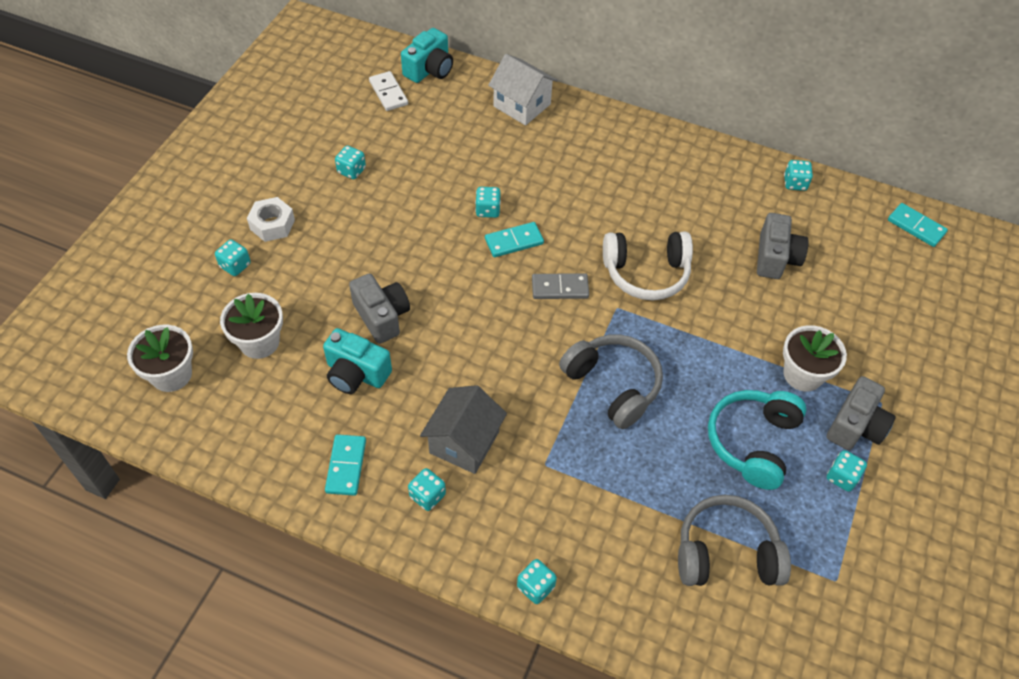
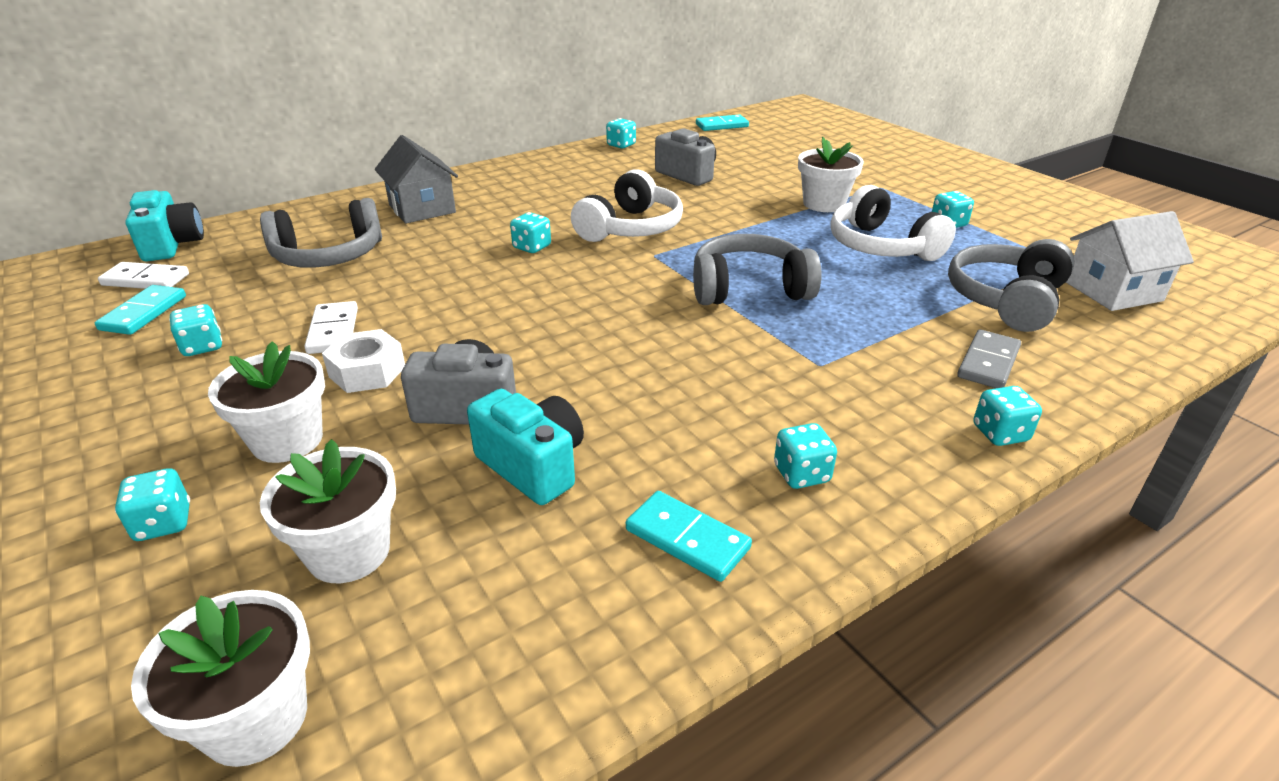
camera: 55 degrees left, 20 degrees down
(272, 224) = (159, 450): white nut -> white nut (367, 371)
(309, 264) = (287, 440): none -> white flower pot
(356, 373) = (533, 465): turquoise camera -> turquoise camera turned 105 degrees counterclockwise
(404, 211) = (333, 331): none -> white domino
(464, 442) = (739, 411): grey house -> grey house (422, 209)
(476, 147) = (329, 256): none -> grey headphones
(488, 210) = (425, 278): turquoise dice -> turquoise dice (532, 247)
(514, 241) = (491, 278): turquoise domino -> turquoise domino (143, 313)
(522, 105) = (326, 215): white house -> white house (1113, 291)
(560, 288) = (589, 275): grey domino -> grey domino (988, 363)
(753, 442) = (881, 246): turquoise headphones -> white headphones
(855, 426) = (897, 202): grey camera -> none

